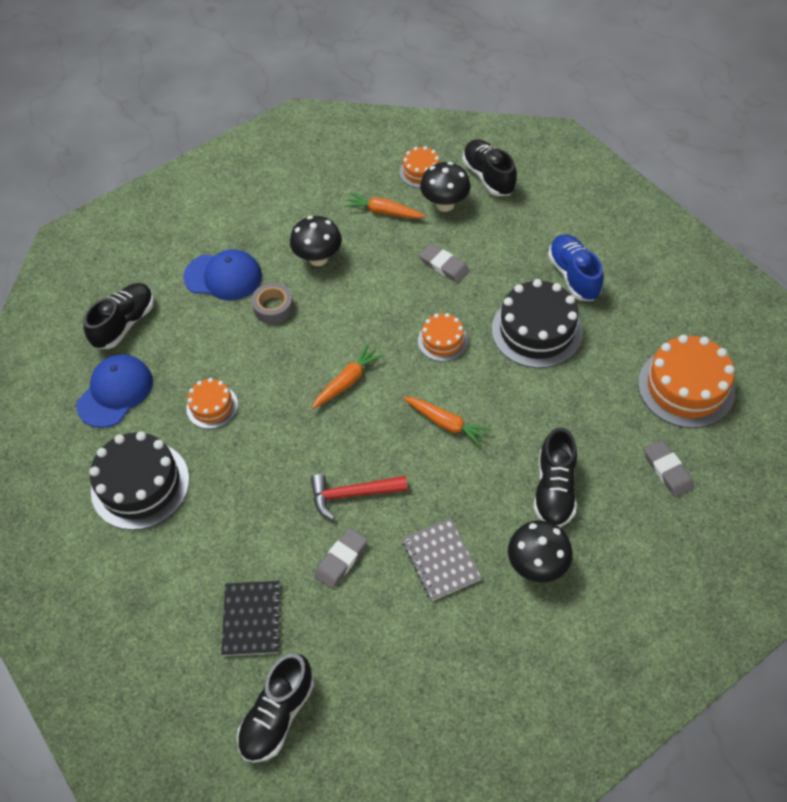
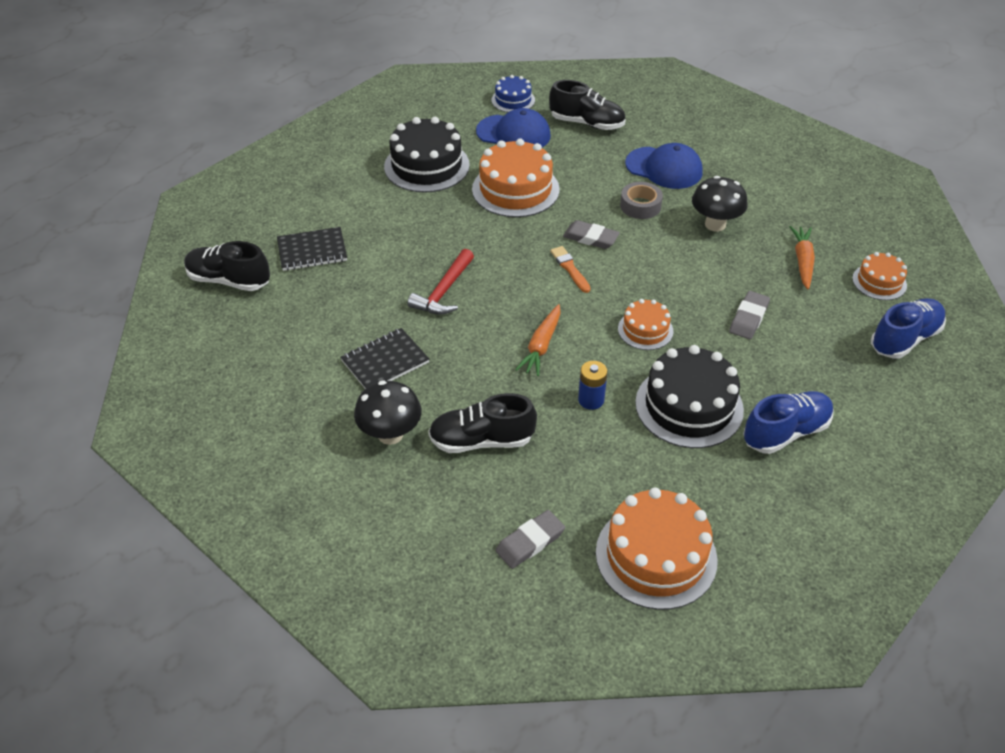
camera: 75 degrees right, 10 degrees down
(53, 383) = (513, 100): none -> blue cake
(212, 406) = (515, 189): orange cake -> orange cake, size x1.82
(223, 277) = (664, 168): blue cap -> blue cap turned 60 degrees counterclockwise
(341, 560) = (375, 295): grey eraser -> grey eraser (590, 238)
(347, 381) = (570, 268): orange carrot -> orange brush
(352, 494) = (444, 291): red hammer -> red hammer turned 135 degrees counterclockwise
(440, 560) = (385, 361): grey notebook -> black notebook
(445, 204) = (840, 307): black mushroom -> none
(488, 177) = (904, 339): black shoe -> blue shoe
(519, 398) = (591, 400): none -> blue battery

